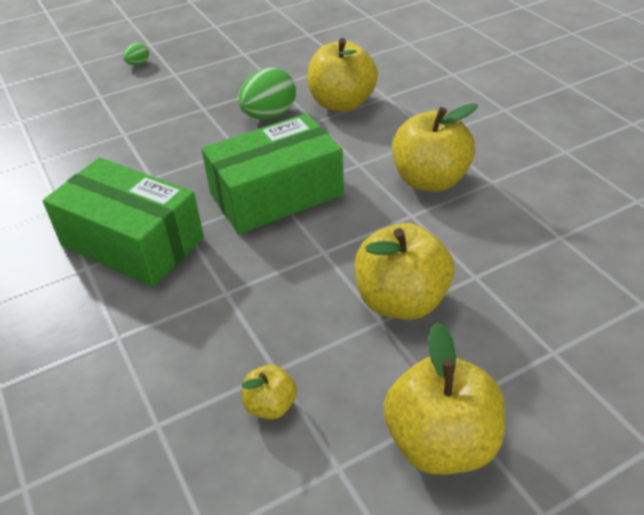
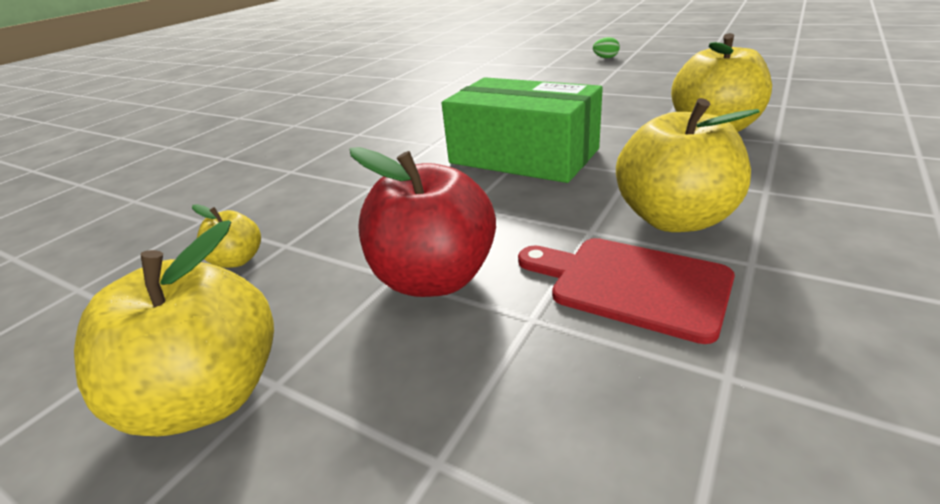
camera: 60 degrees right, 10 degrees down
(132, 242) = (397, 135): green box -> none
(269, 115) = (629, 112): green egg -> none
(401, 301) = (434, 278): yellow apple -> red apple
(476, 228) = (631, 285): none -> red cutting board

